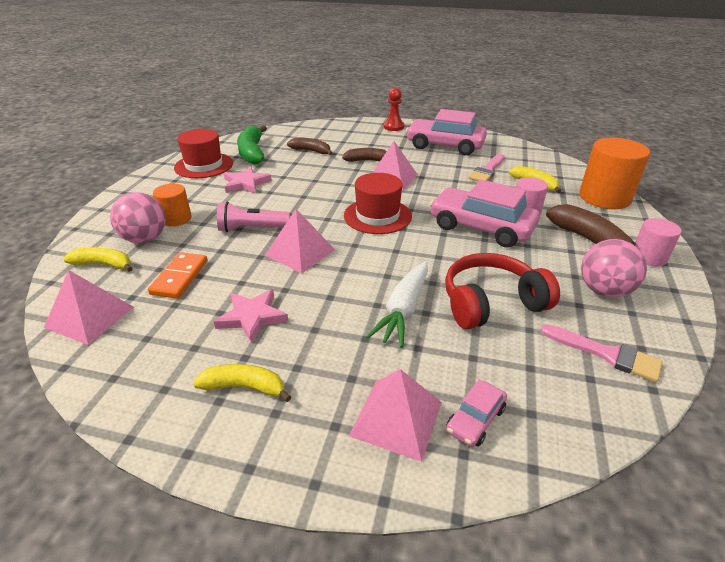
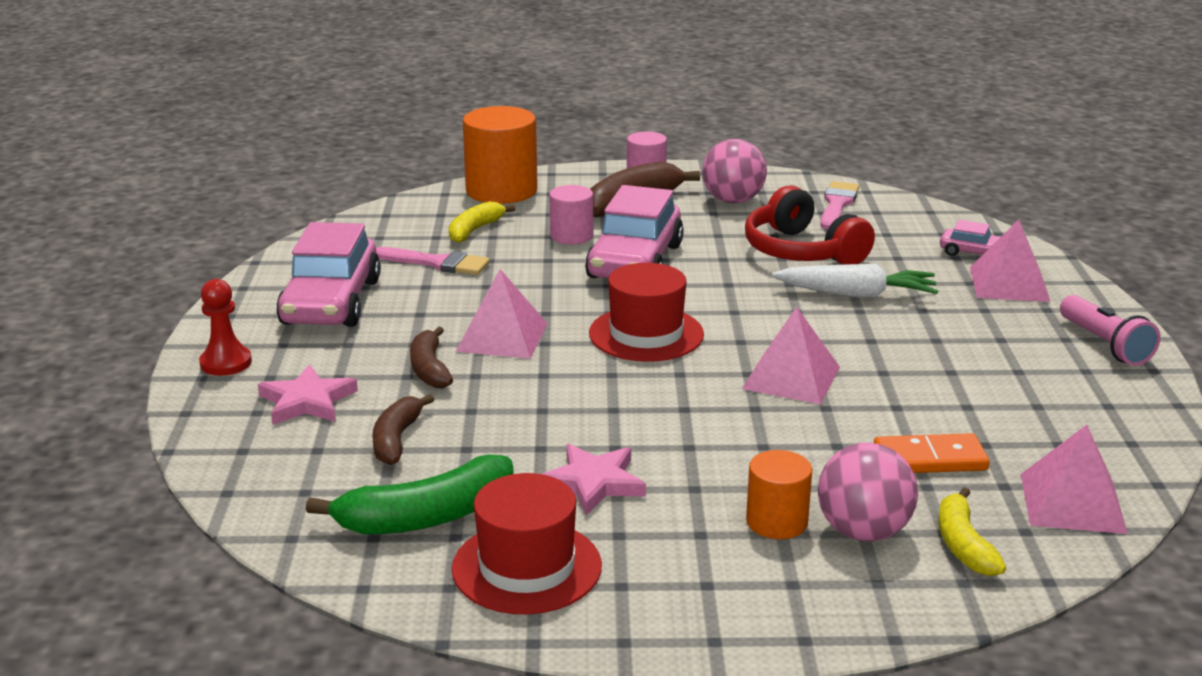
camera: 105 degrees left, 10 degrees down
(244, 387) = (1055, 360): yellow banana -> none
(251, 229) = (756, 433): pink flashlight -> pink flashlight (1105, 345)
(252, 317) = (954, 381): pink star -> pink star (307, 401)

